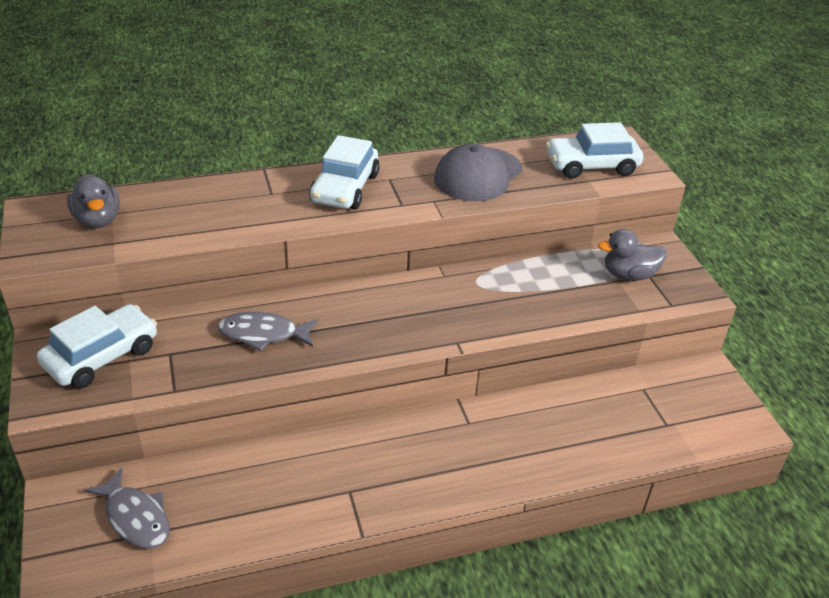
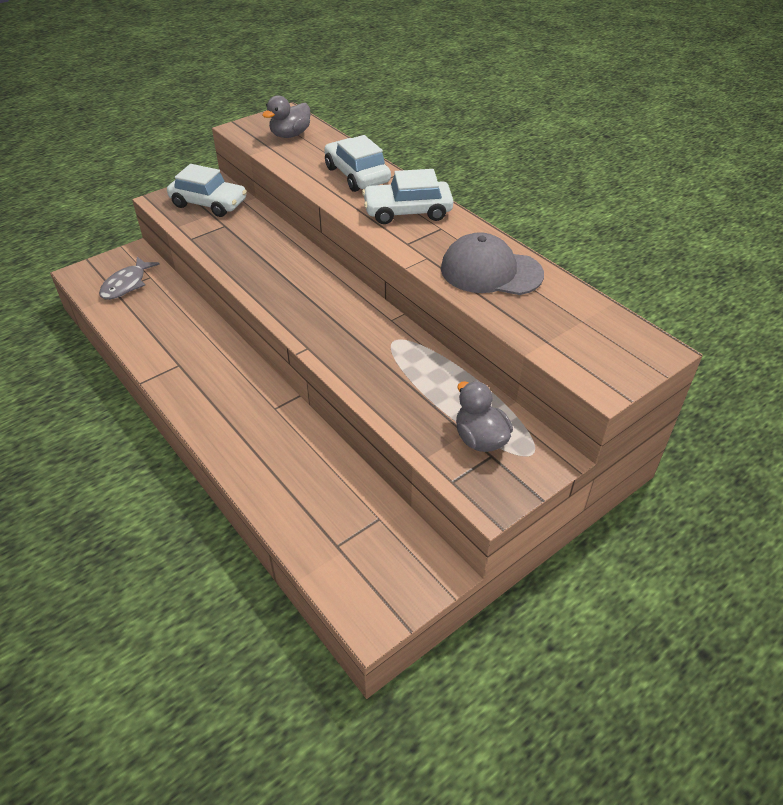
camera: 70 degrees right, 5 degrees up
(263, 334) = (263, 254): grey fish -> none
(591, 166) = (578, 338): white car -> white car (357, 175)

